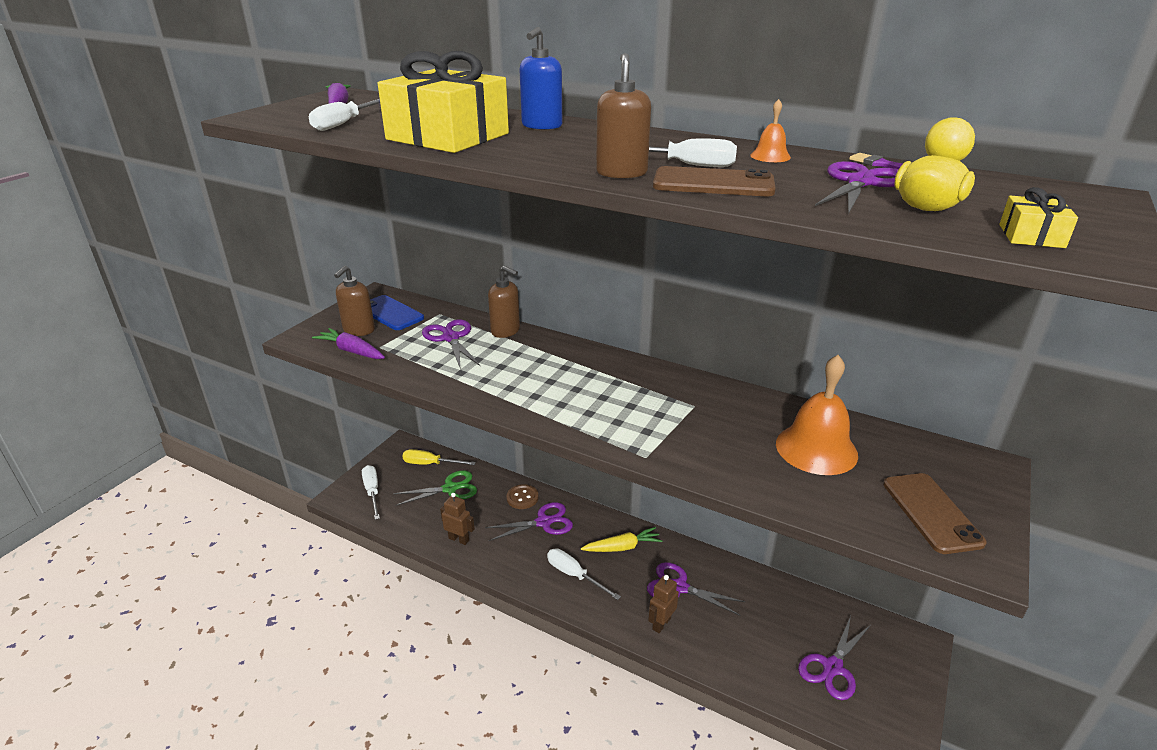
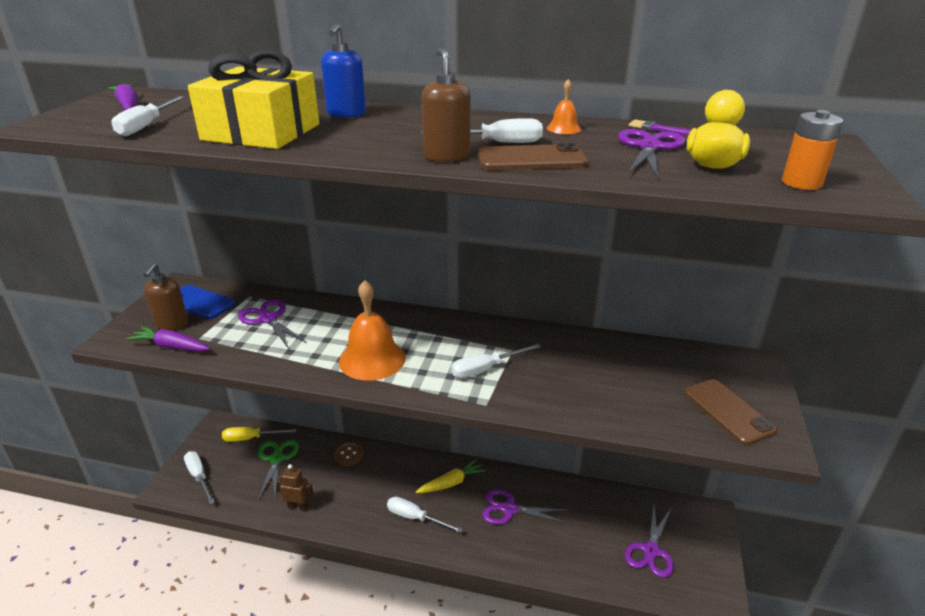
camera: 15 degrees left, 0 degrees up
(450, 488) = (276, 459): green scissors -> green scissors turned 60 degrees counterclockwise
(505, 331) = (319, 304): brown soap dispenser -> none
(543, 522) = (374, 474): purple scissors -> none
(658, 420) = (486, 369): none -> white screwdriver
(661, 623) = (503, 545): brown robot -> none
(816, 449) = (623, 372): orange bell -> orange bell (372, 359)
(1031, 236) = (801, 183): yellow gift -> orange battery

